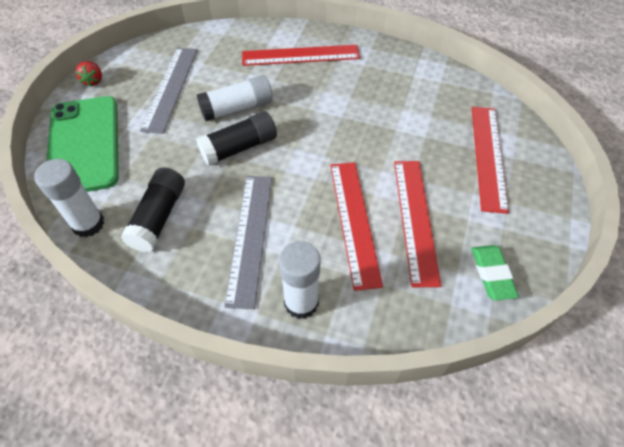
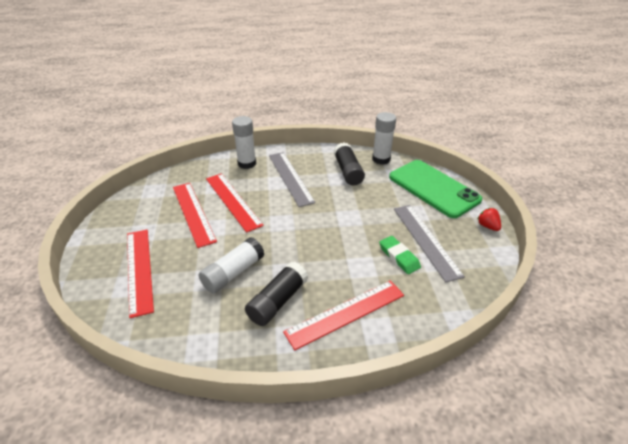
camera: 155 degrees right, 15 degrees down
(237, 108) = (360, 242): white glue stick -> white glue stick (233, 273)
(239, 148) = (334, 217): black glue stick -> black glue stick (278, 301)
(492, 274) = (142, 201): green eraser -> green eraser (399, 257)

